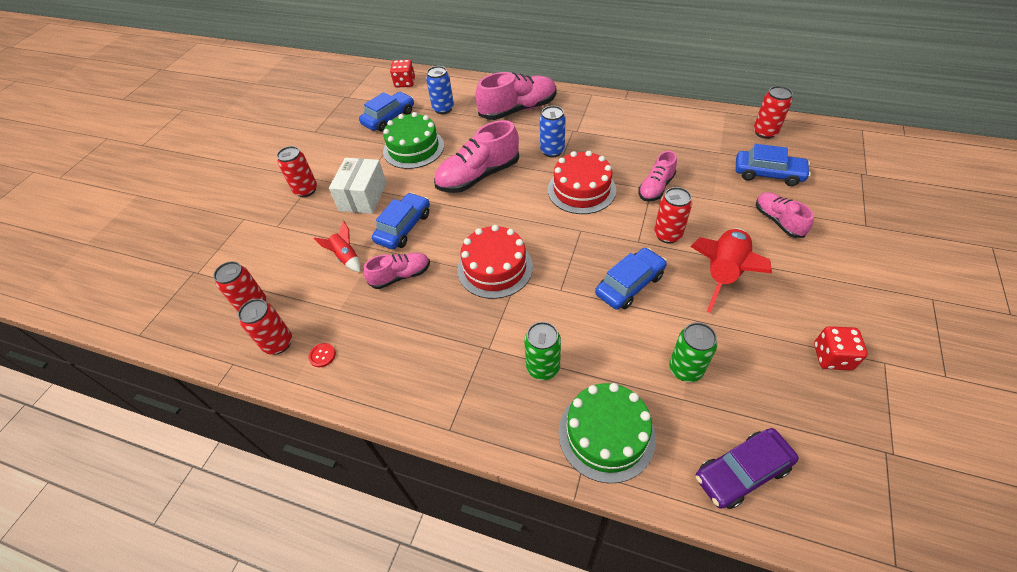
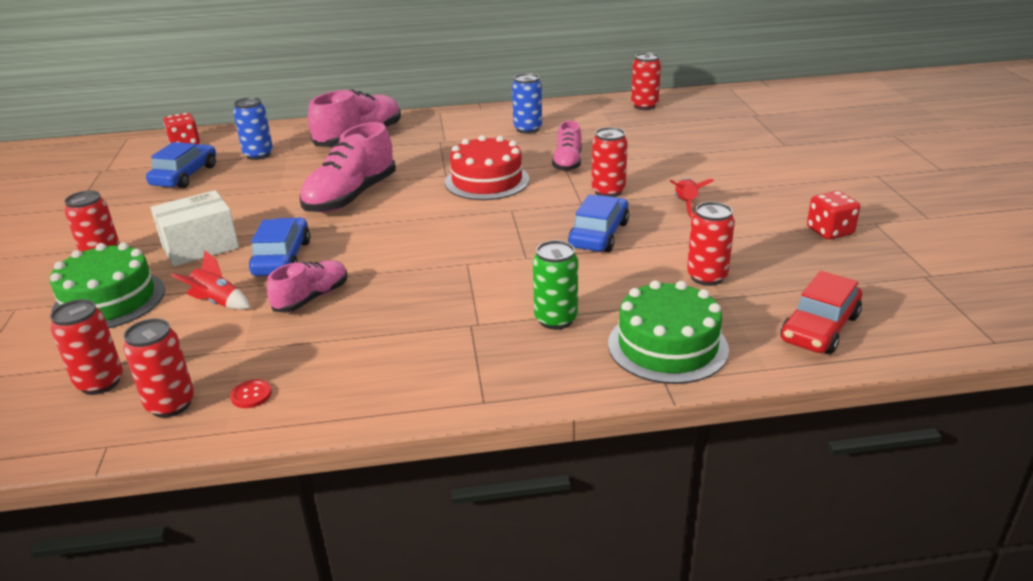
camera: 30 degrees left, 20 degrees down
(363, 197) = (200, 247): white box -> white box turned 75 degrees clockwise
(413, 148) = (242, 193): green cake -> green cake (109, 300)
(495, 268) = (432, 261): red cake -> none
(552, 151) = (428, 160): blue can -> blue can (527, 129)
(685, 369) = (707, 277): green can -> red can
(723, 274) = (686, 204): red rocket -> red rocket, size x0.52
(742, 472) = (819, 328): purple car -> red car
(768, 174) = (671, 131): blue car -> none
(778, 221) = (707, 159): pink shoe -> none

